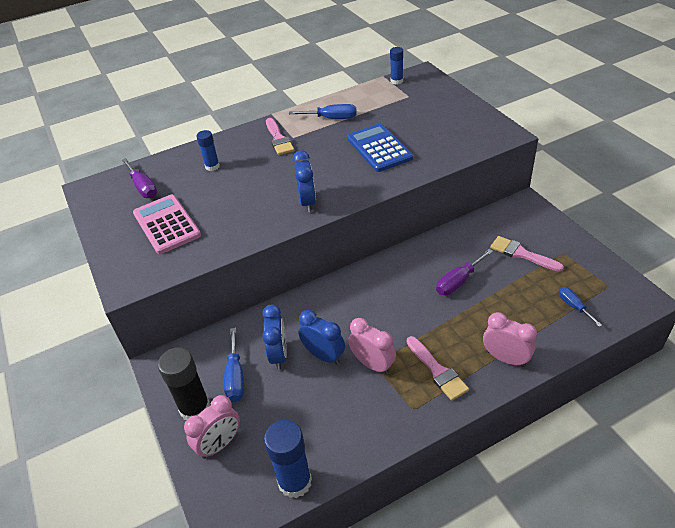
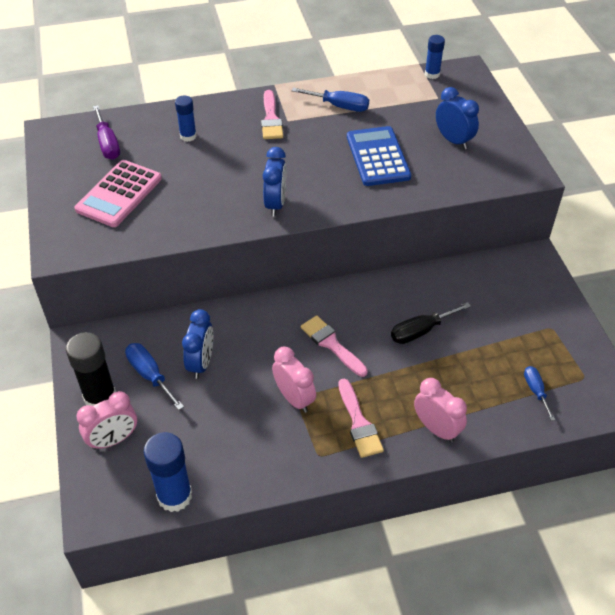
camera: 10 degrees right, 5 degrees up
(166, 224) = (119, 194): pink calculator -> pink calculator turned 135 degrees counterclockwise
(235, 377) = (150, 375): blue screwdriver -> blue screwdriver turned 135 degrees clockwise
(324, 355) = (247, 376): blue clock -> blue clock (453, 140)
(458, 281) = (421, 331): purple screwdriver -> black screwdriver
(522, 254) = (504, 317): pink brush -> pink brush (331, 344)

